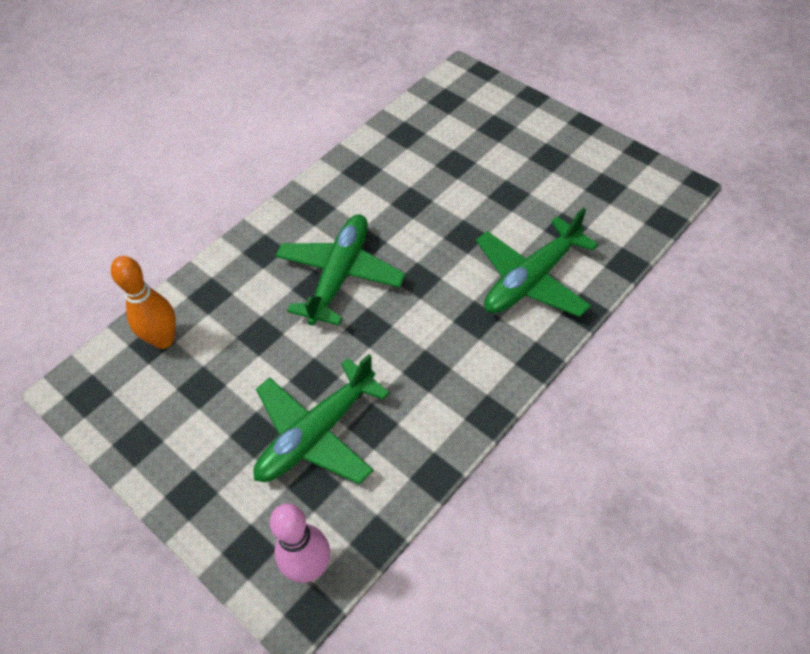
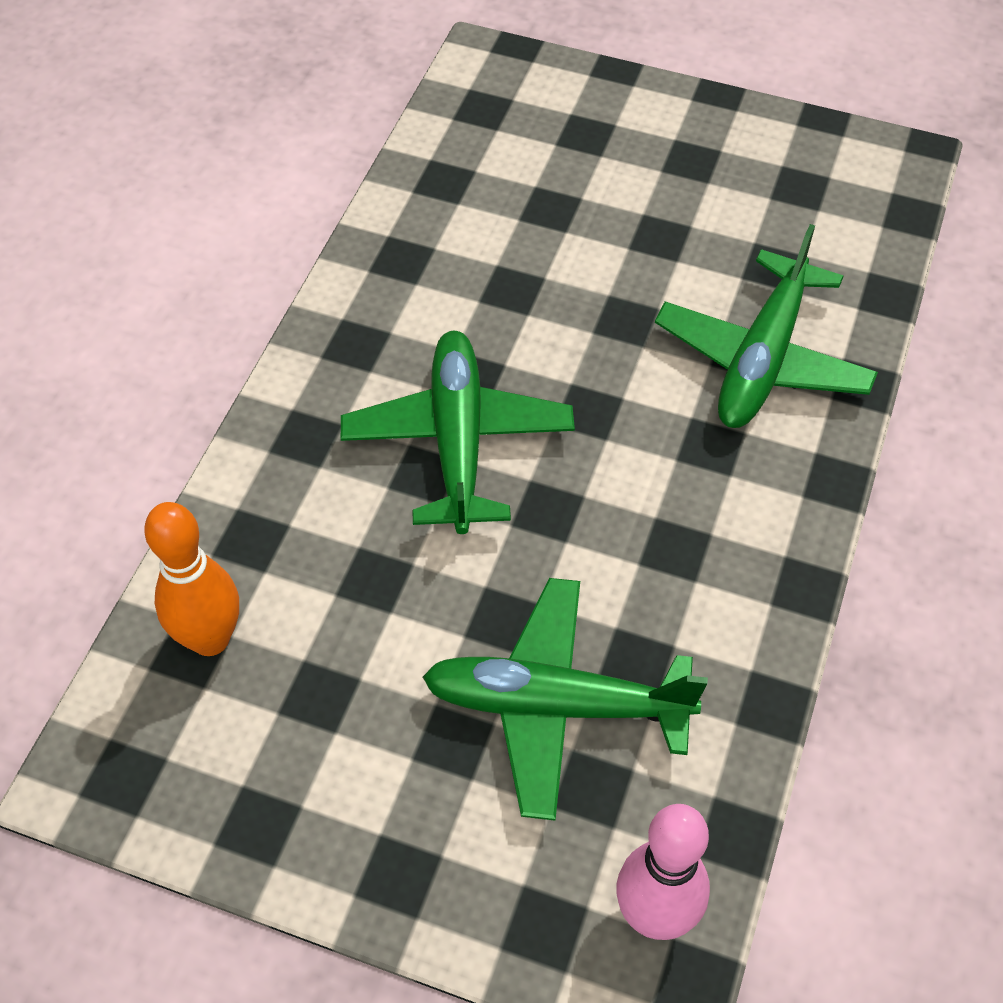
camera: 25 degrees left, 0 degrees up
(316, 434) = (555, 706): green plane -> green plane turned 75 degrees clockwise

